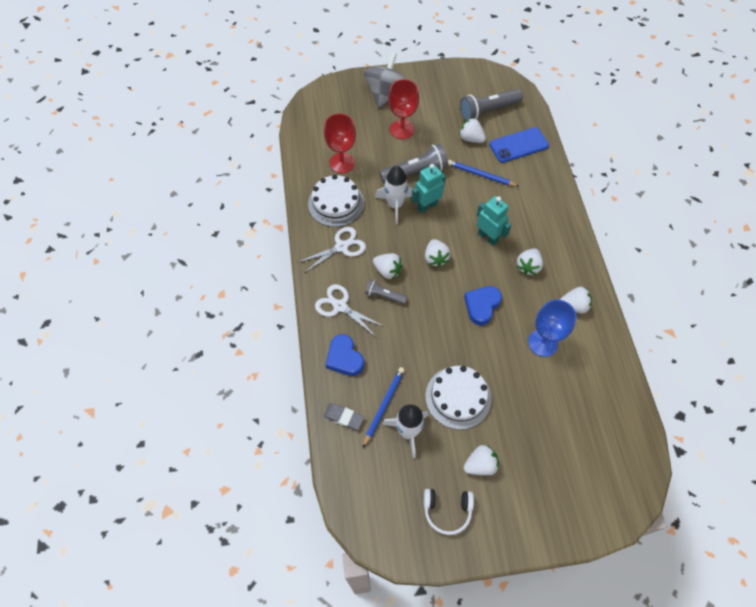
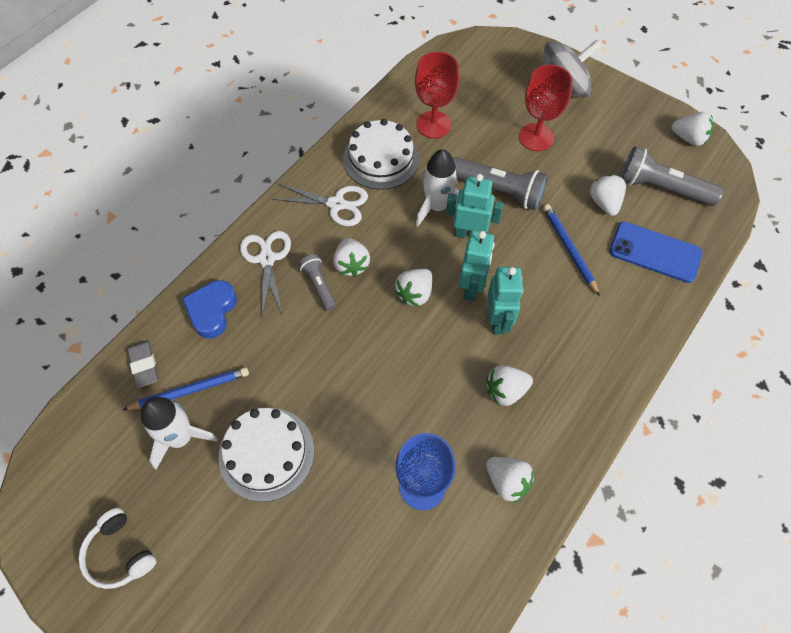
camera: 45 degrees right, 0 degrees up
(458, 231) = (472, 287): none -> turquoise robot
(480, 464) = (204, 543): white strawberry -> white strawberry (689, 138)
(481, 306) = (403, 385): blue heart -> none

